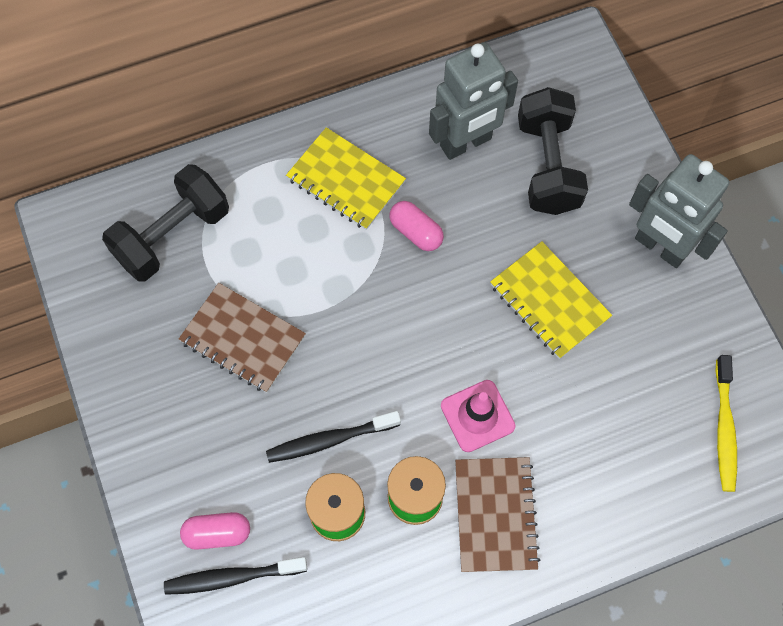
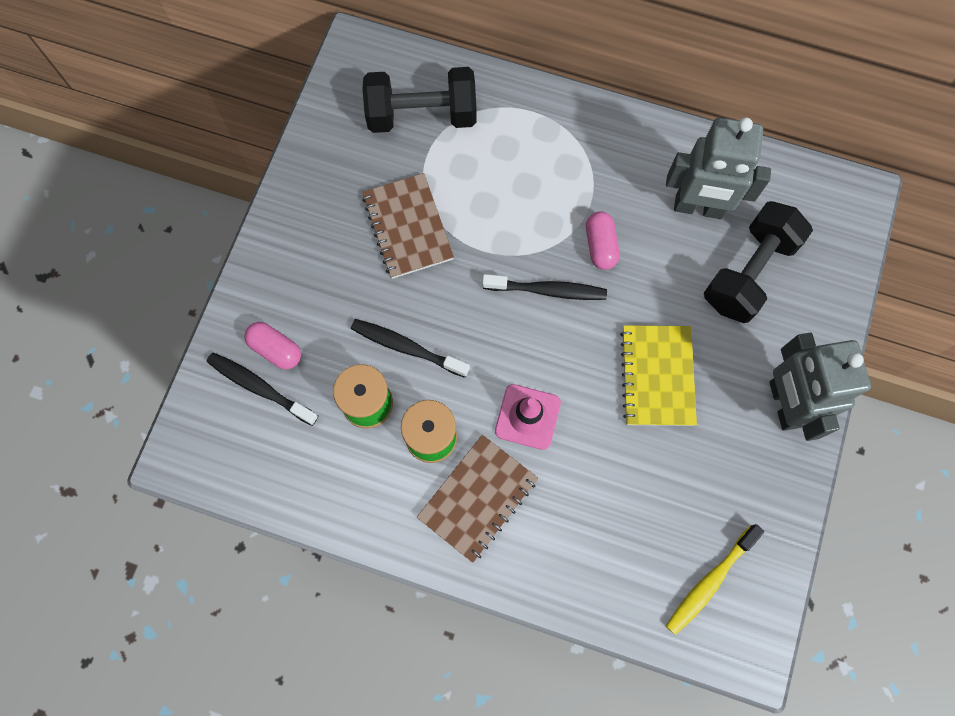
camera: 40 degrees right, 5 degrees up
(346, 180) = (581, 168): yellow notebook -> none
(405, 300) = (548, 290): none -> black toothbrush

